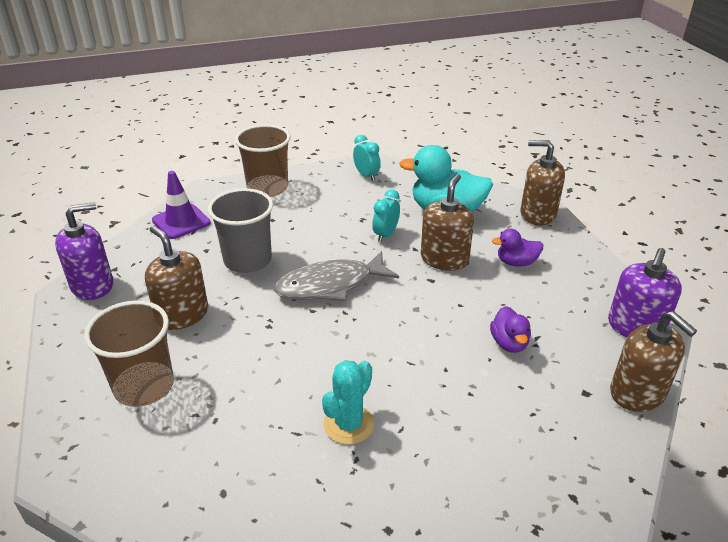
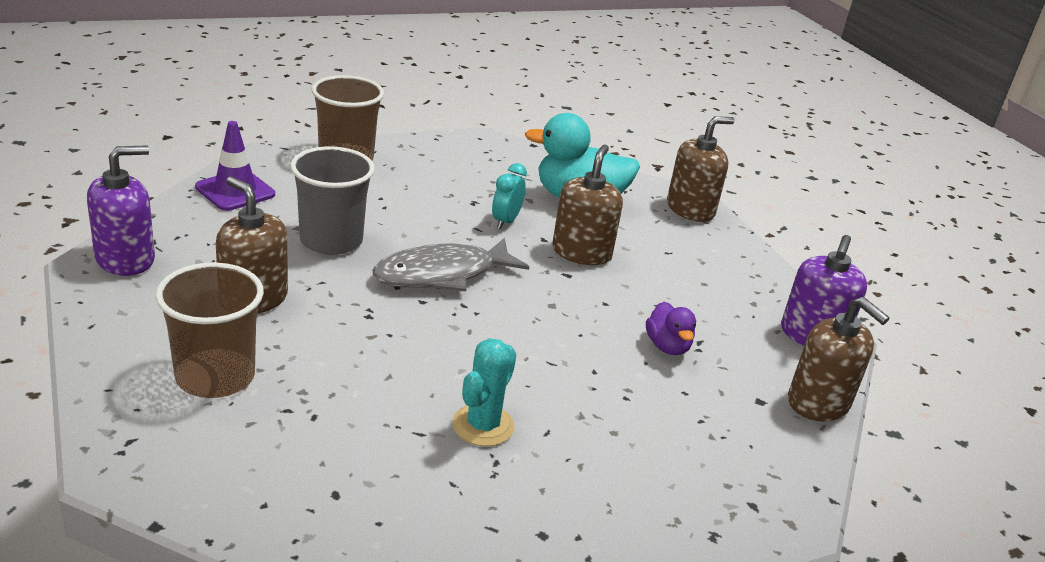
camera: 10 degrees left, 5 degrees down
(366, 175) = (473, 152): turquoise clock -> none
(516, 262) = (669, 261): purple duck -> none
(537, 214) = (690, 209): brown soap dispenser -> brown soap dispenser turned 135 degrees clockwise

